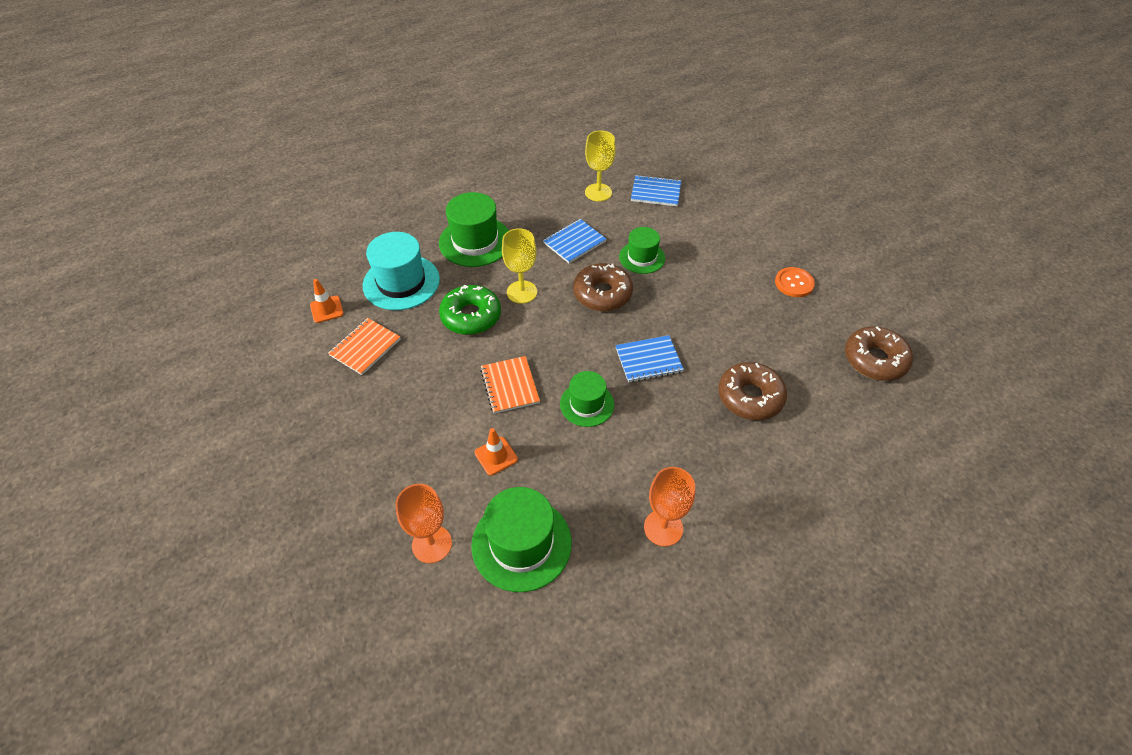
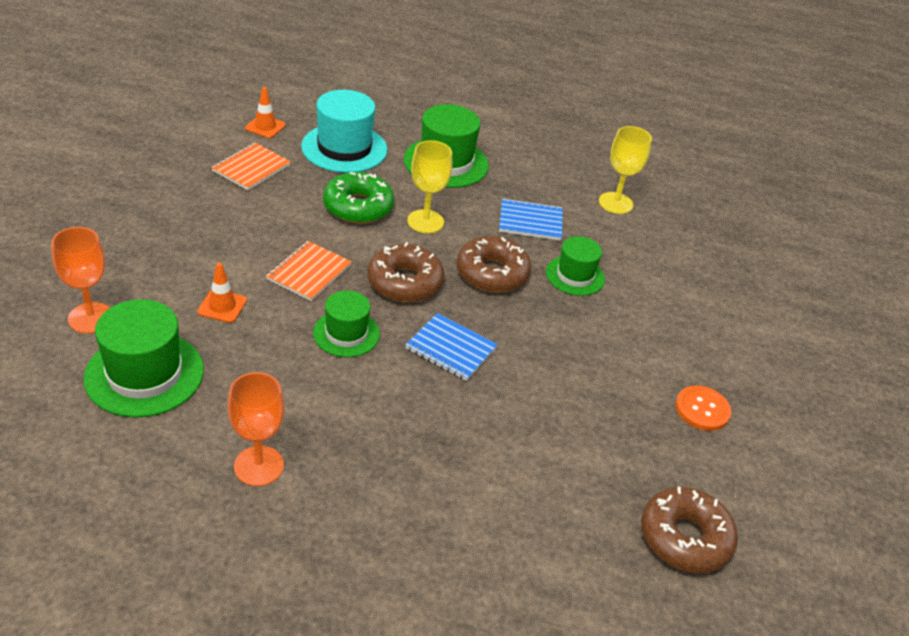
camera: 40 degrees right, 10 degrees down
(365, 347) = (251, 168): orange notebook -> orange notebook turned 45 degrees counterclockwise
(656, 192) = (675, 240): blue notebook -> none
(750, 397) = (497, 451): brown donut -> brown donut (405, 282)

